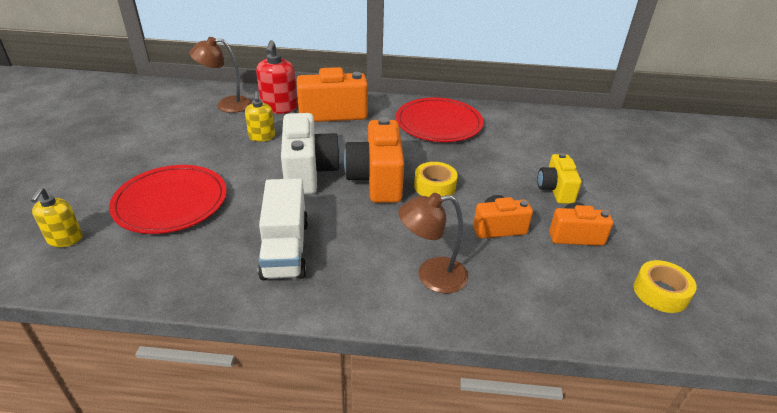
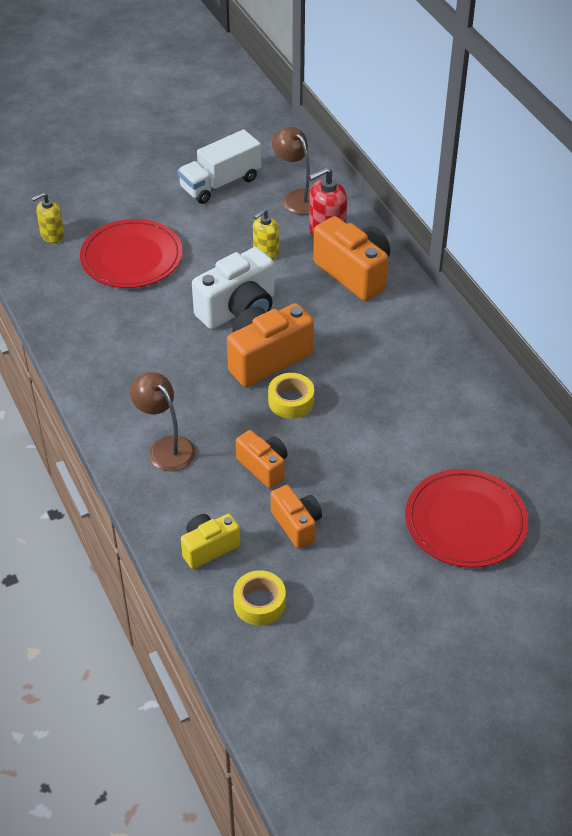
camera: 60 degrees right, 10 degrees up
(285, 249) = (131, 350): white truck -> white truck (220, 183)
(438, 123) = (413, 358): red plate -> red plate (465, 521)
(555, 190) = (364, 490): yellow camera -> yellow camera (208, 548)

